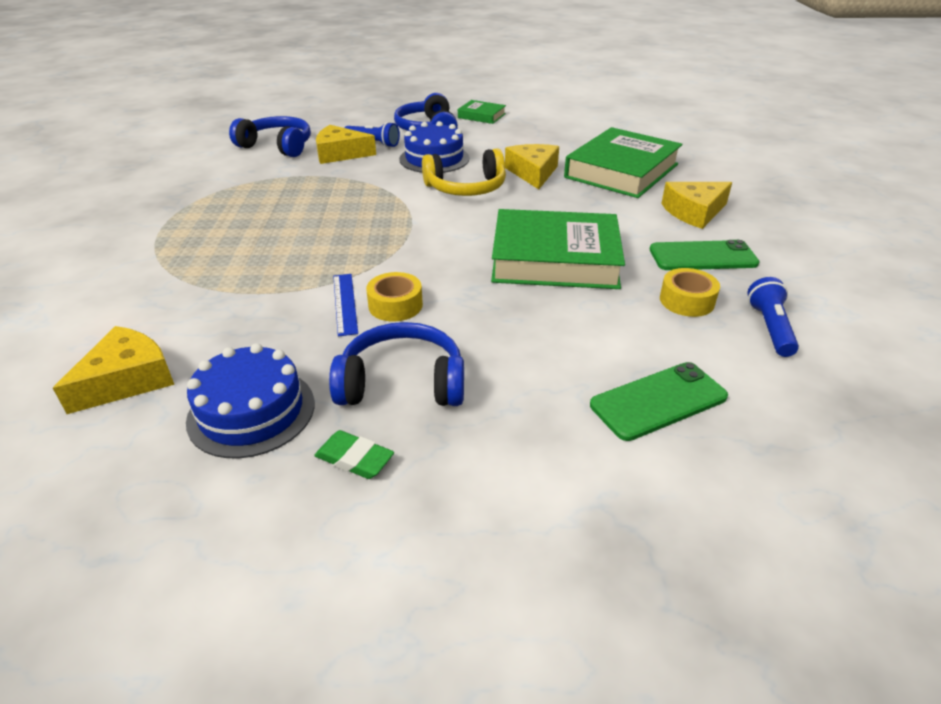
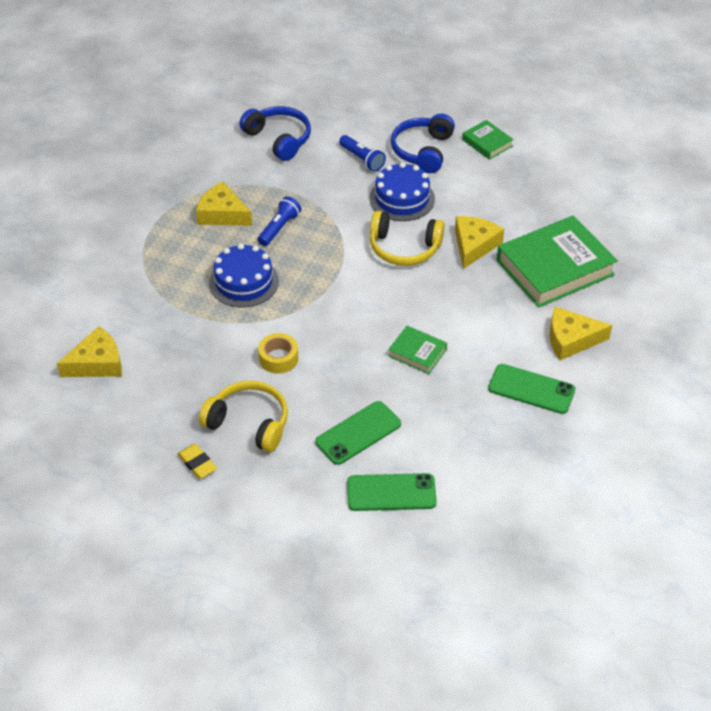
camera: 25 degrees right, 10 degrees up
(251, 411) = (156, 412): blue cake -> blue cake (244, 282)
(340, 154) = (326, 167): yellow cheese -> yellow cheese (222, 214)
(345, 303) = (247, 345): blue ruler -> none
(354, 459) = (197, 463): green eraser -> yellow eraser
(402, 383) = (249, 423): blue headphones -> yellow headphones
(555, 259) = (417, 353): green book -> green book, size x0.48
(557, 350) = (358, 433): none -> green phone
(687, 301) = (480, 425): yellow tape -> none
(770, 328) = (516, 468): blue flashlight -> blue flashlight (279, 228)

